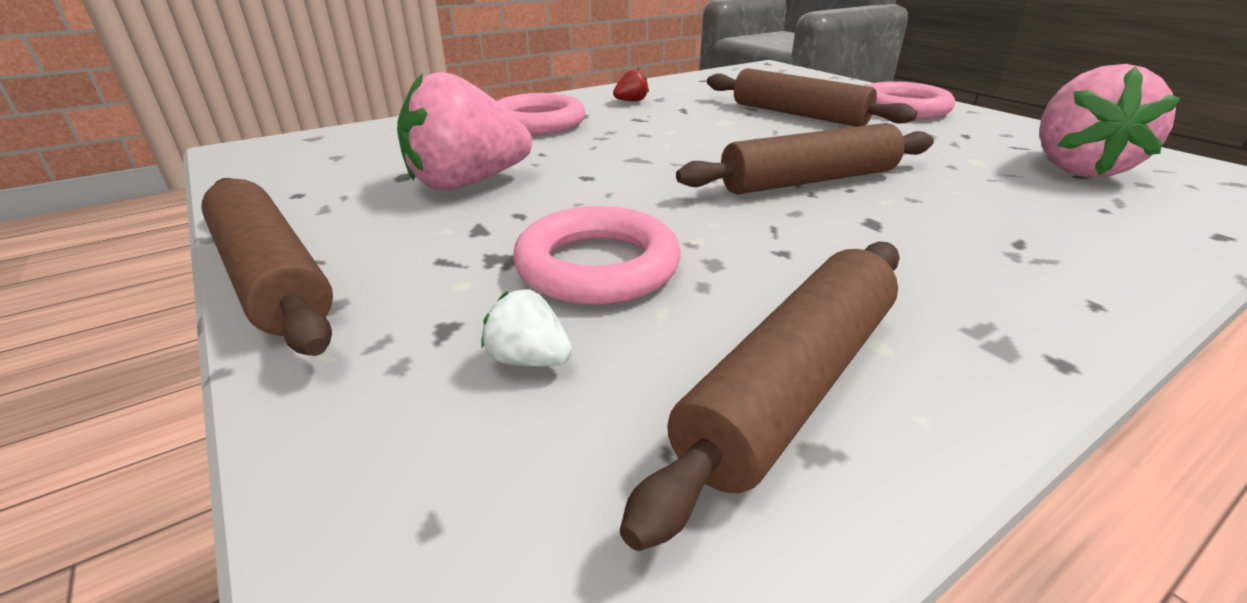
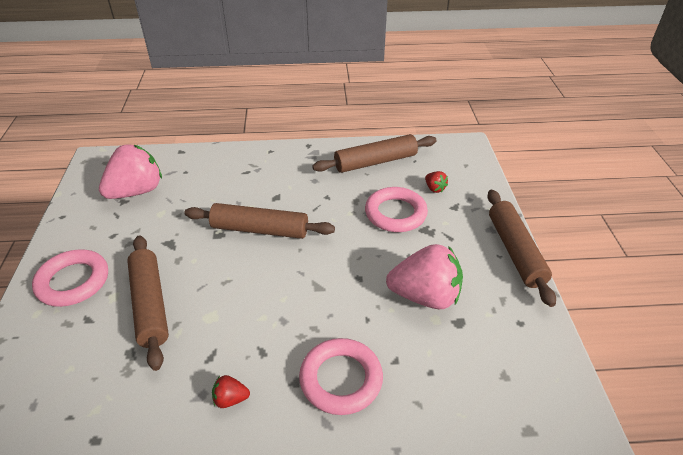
camera: 150 degrees left, 10 degrees up
(529, 359) = (434, 188): white strawberry -> red strawberry

